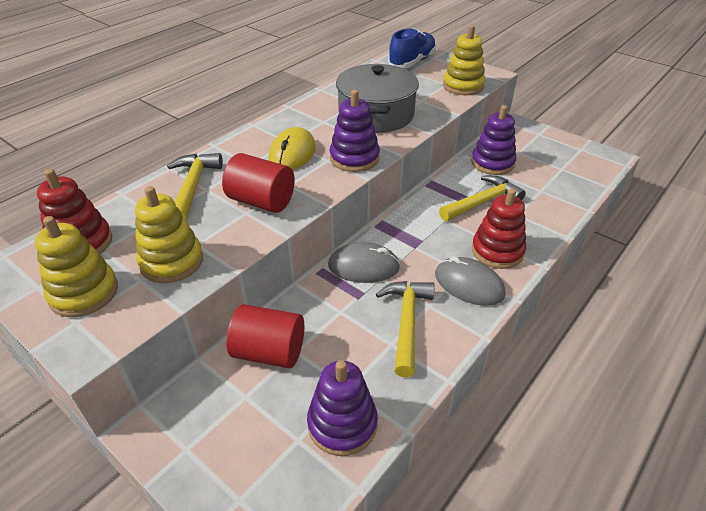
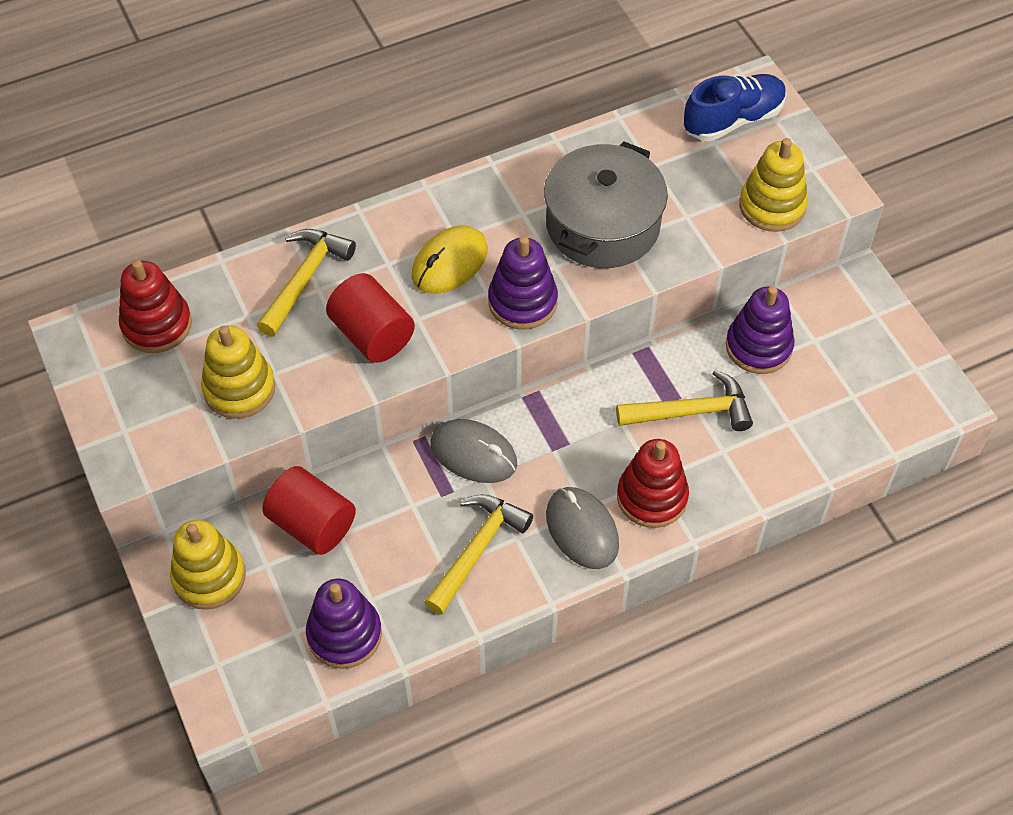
camera: 25 degrees right, 15 degrees up
(84, 293) = (141, 396): yellow stacking toy -> yellow stacking toy (209, 577)

